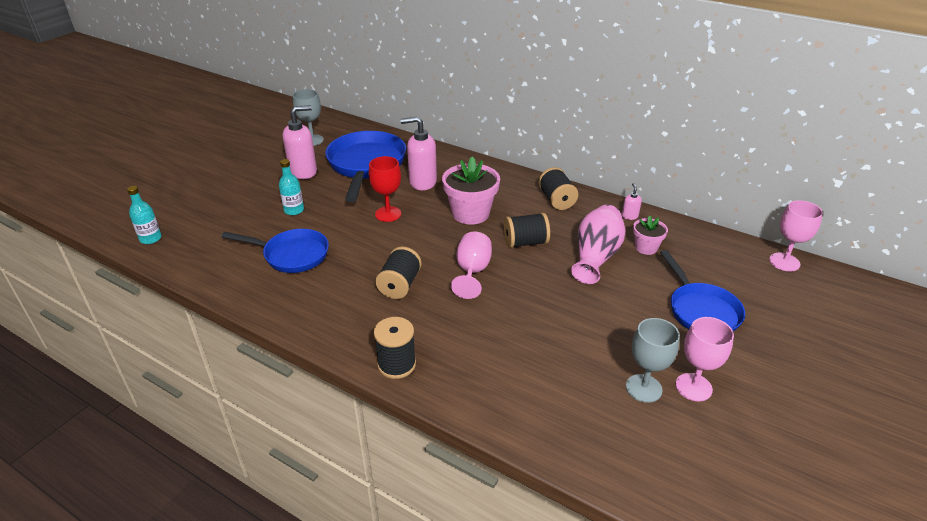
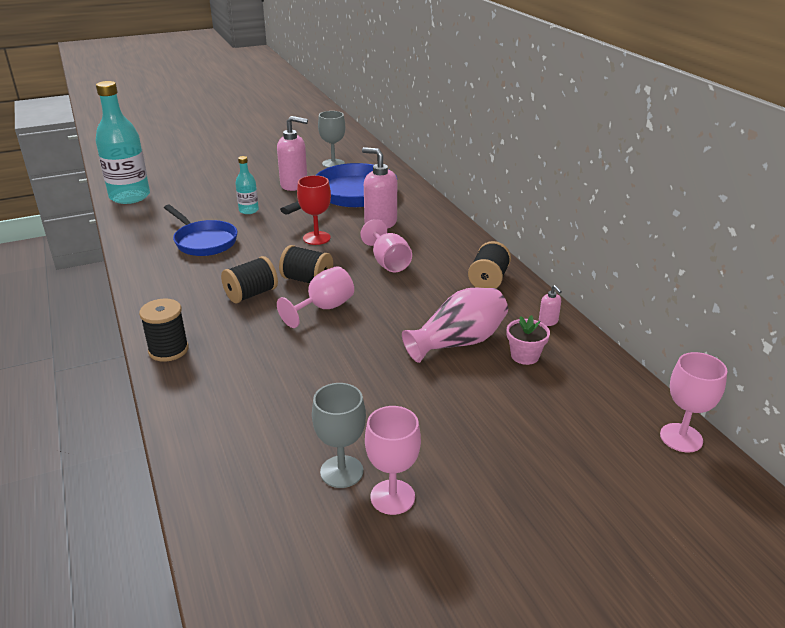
camera: 35 degrees right, 5 degrees down
(150, 238) = (130, 196): turquoise bottle -> turquoise bottle, size x2.09
(470, 213) = (388, 262): pink flower pot -> pink goblet
(525, 242) = (405, 304): black spool -> black spool (307, 280)
(629, 216) = (548, 321): pink soap dispenser -> pink soap dispenser turned 120 degrees clockwise
(701, 310) = (503, 436): blue pan -> none

